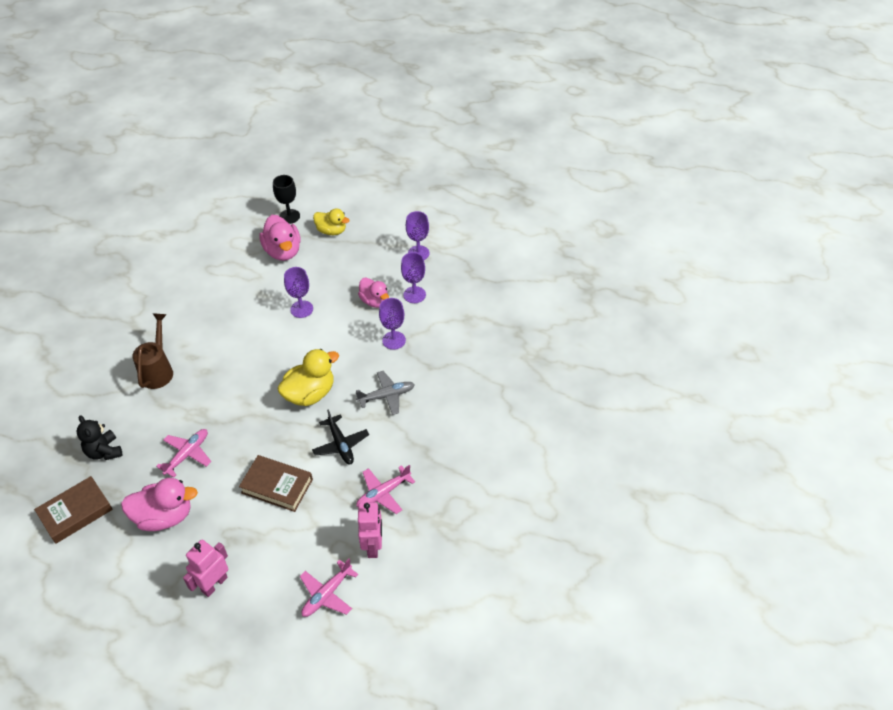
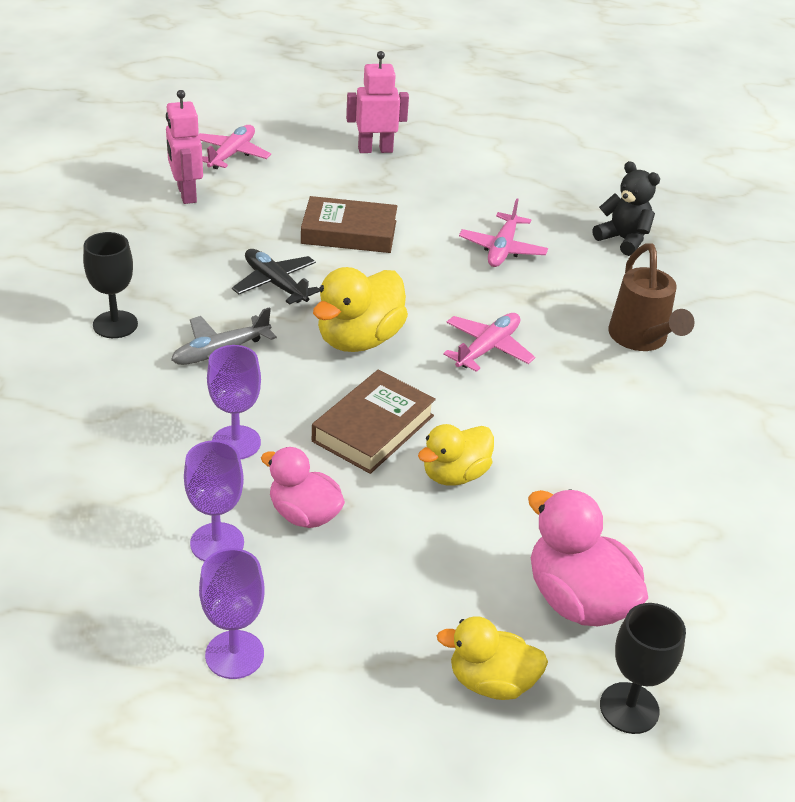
camera: 160 degrees right, 10 degrees down
(75, 512) = (598, 185): brown book -> brown book (373, 428)
(164, 516) = (482, 192): pink duck -> none
(214, 584) = (375, 150): pink robot -> pink robot turned 120 degrees counterclockwise
(301, 309) = (454, 474): purple goblet -> yellow duck
(383, 493) = (188, 241): pink plane -> pink plane (488, 348)
(439, 425) = (115, 324): none -> black goblet

